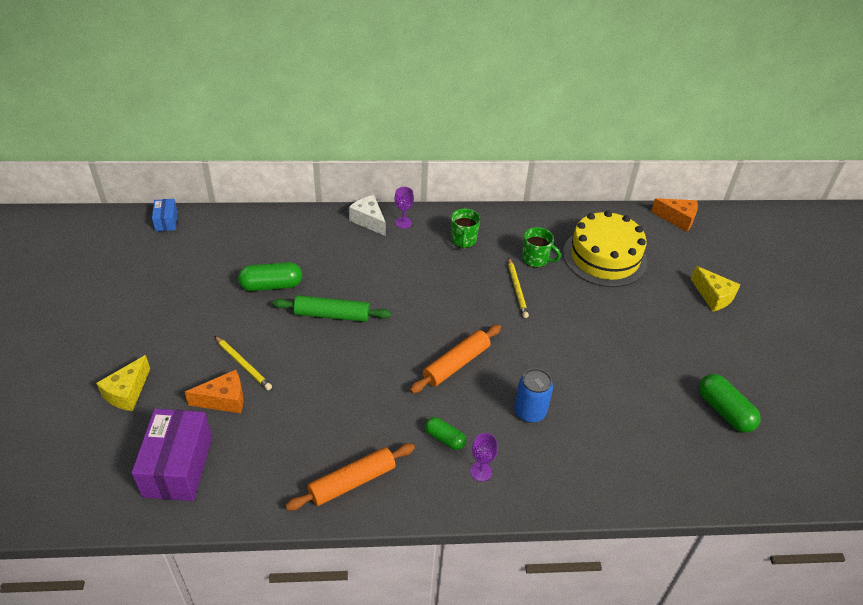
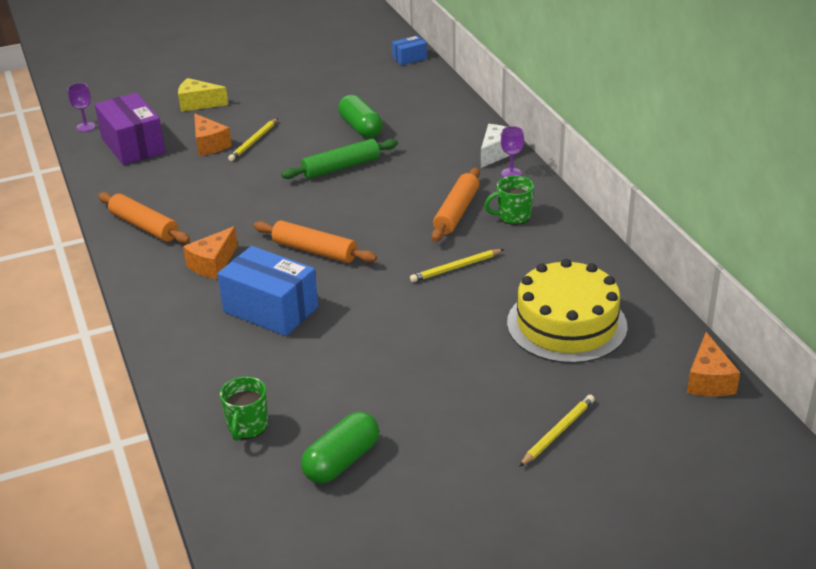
camera: 75 degrees right, 10 degrees down
(178, 466) = (133, 145): purple box -> purple box turned 75 degrees clockwise
(332, 315) = (341, 167): green rolling pin -> green rolling pin turned 75 degrees clockwise
(442, 267) = (456, 212): none -> orange rolling pin
(444, 438) = (213, 264): green capsule -> orange cheese
(481, 471) = (180, 293): purple goblet -> purple goblet (86, 127)
(530, 412) = (270, 309): blue can -> blue box
(535, 259) = (519, 272): green mug -> green mug (247, 427)
(713, 296) = (558, 432): yellow cheese -> yellow pencil

